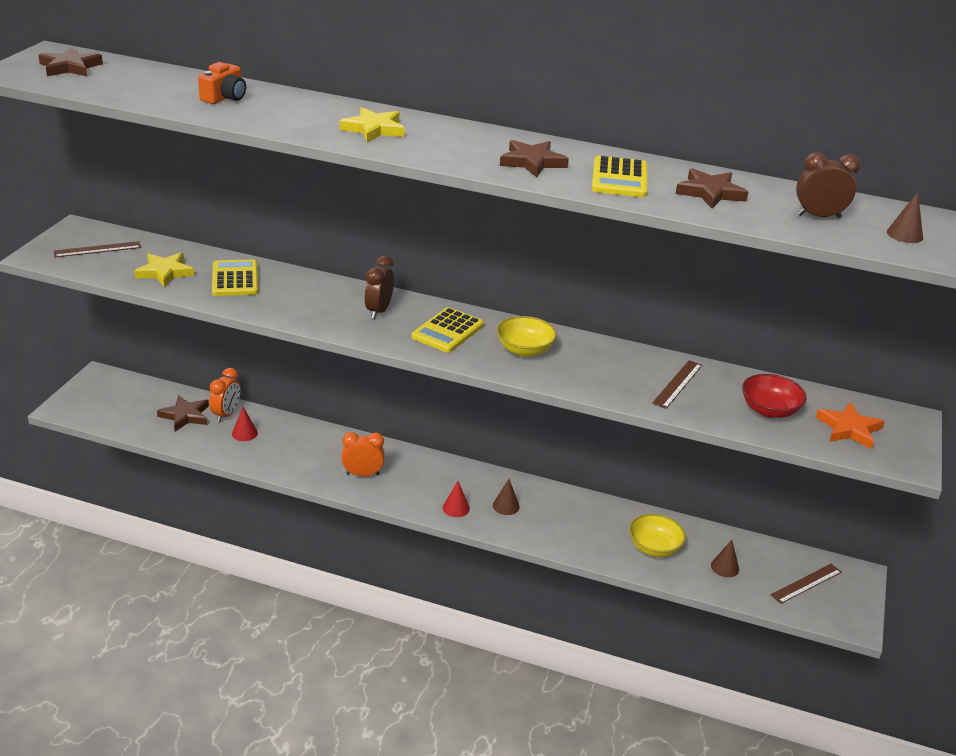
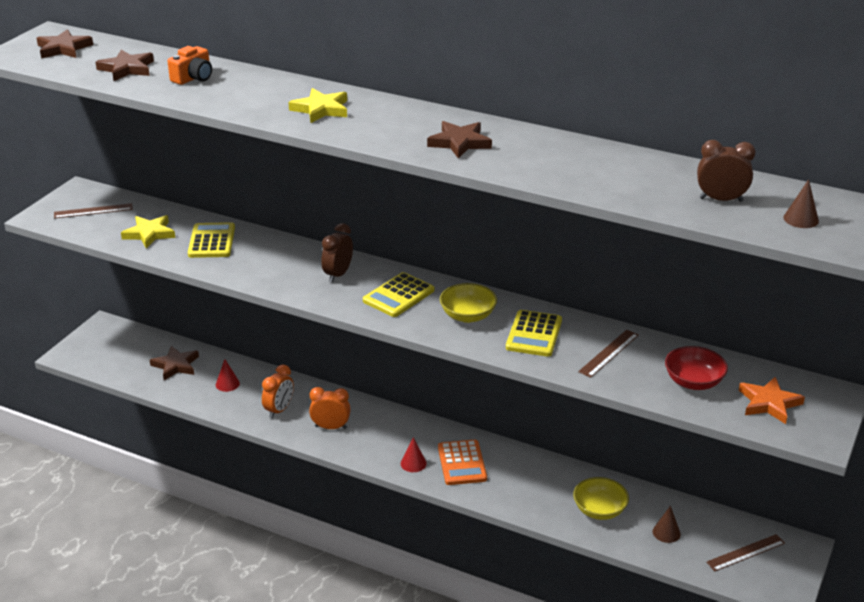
camera: 10 degrees right, 0 degrees up
(226, 414) = (213, 365): orange clock -> orange clock (279, 410)
(506, 506) = (462, 463): brown cone -> orange calculator
(619, 178) = (538, 159): yellow calculator -> yellow calculator (534, 334)
(710, 193) = (622, 174): brown star -> brown star (127, 69)

